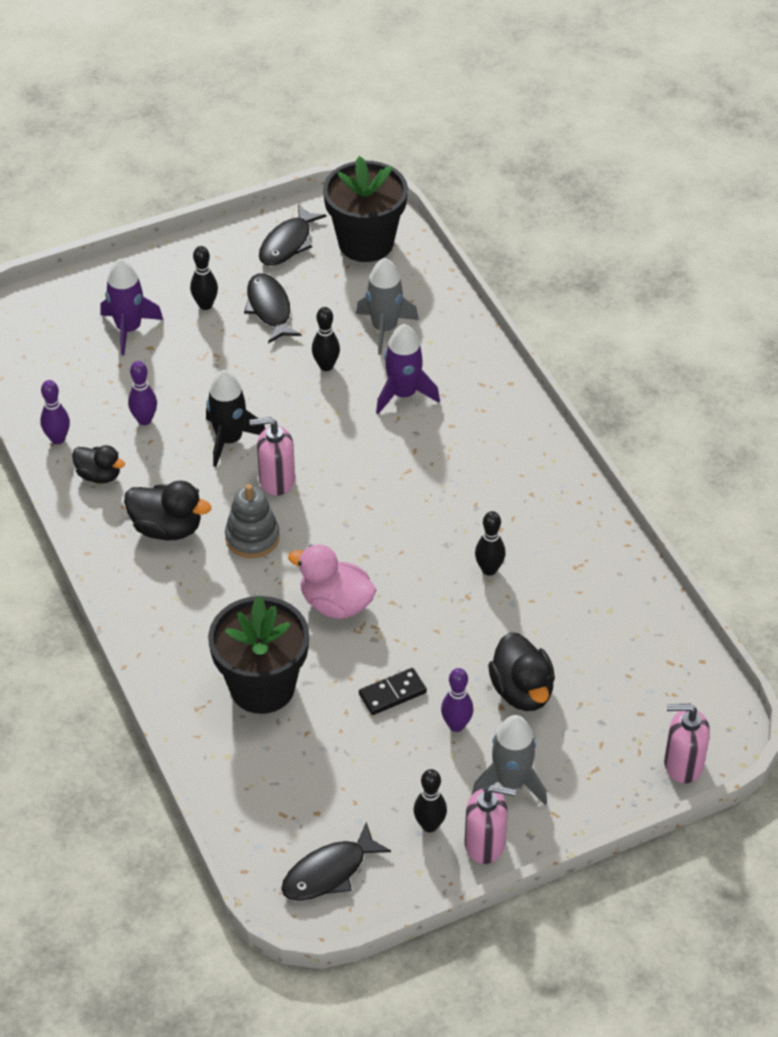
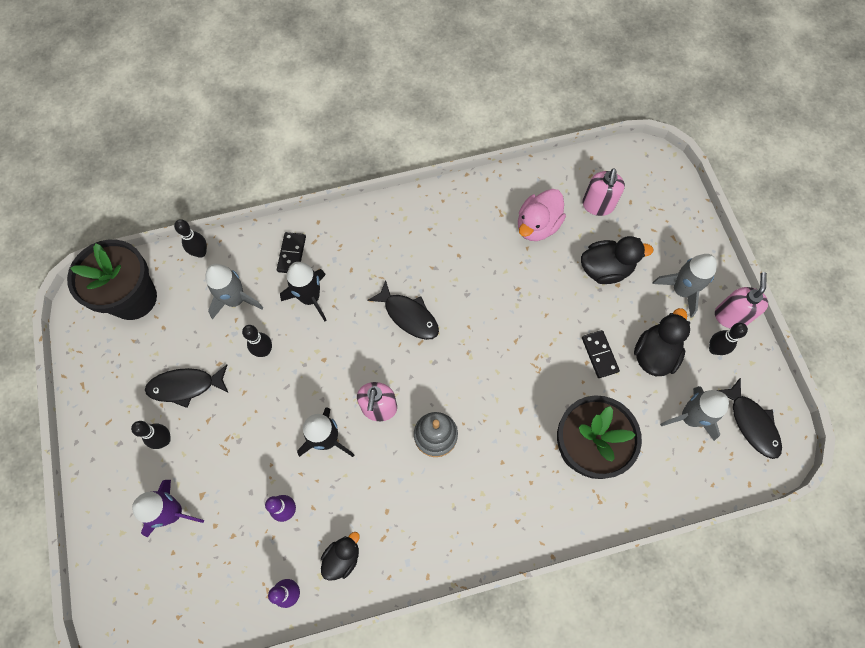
camera: 80 degrees left, 20 degrees up
(167, 528) = (413, 504): black duck -> black duck (654, 354)
(288, 243) = (112, 360): black fish -> black fish (408, 315)
(323, 799) = (689, 417): none -> grey rocket
(336, 603) = (511, 381): pink duck -> pink duck (537, 226)
(403, 394) = (310, 298): purple rocket -> black rocket
(456, 725) = (631, 316): purple bowling pin -> none
(458, 367) = (292, 254): none -> black domino
(489, 569) = (495, 270): black bowling pin -> black bowling pin (200, 252)
(683, 764) = (673, 186): pink soap dispenser -> pink soap dispenser (597, 205)

